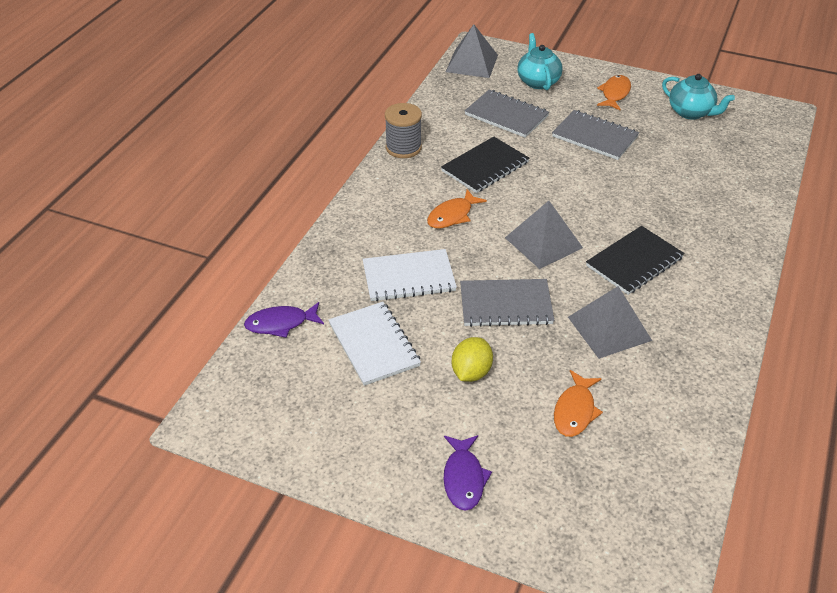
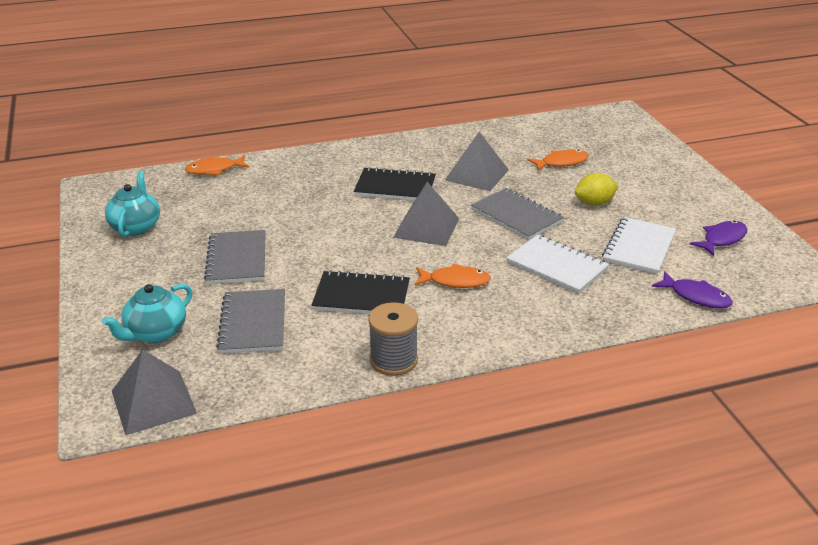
camera: 130 degrees left, 10 degrees down
(464, 478) = (665, 175): purple fish -> purple fish (722, 239)
(614, 94) = (137, 276): orange fish -> orange fish (214, 170)

